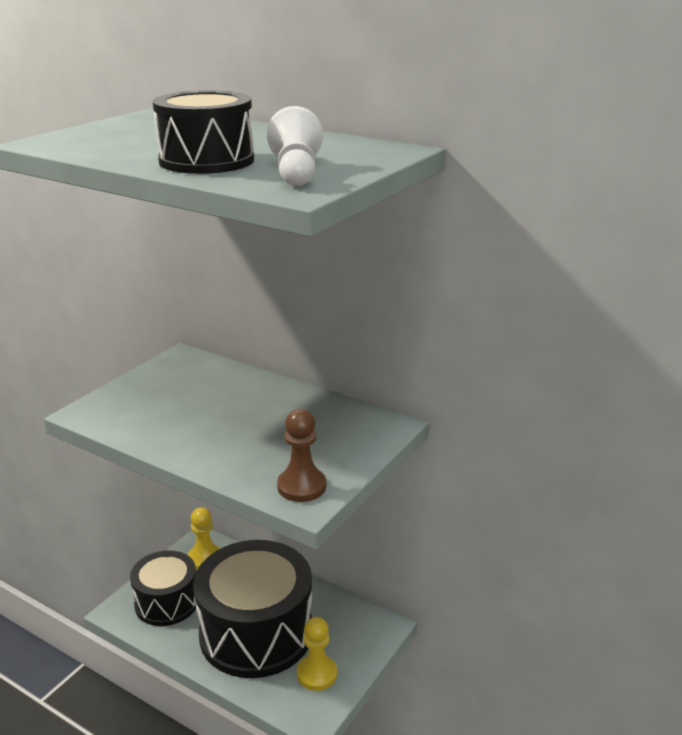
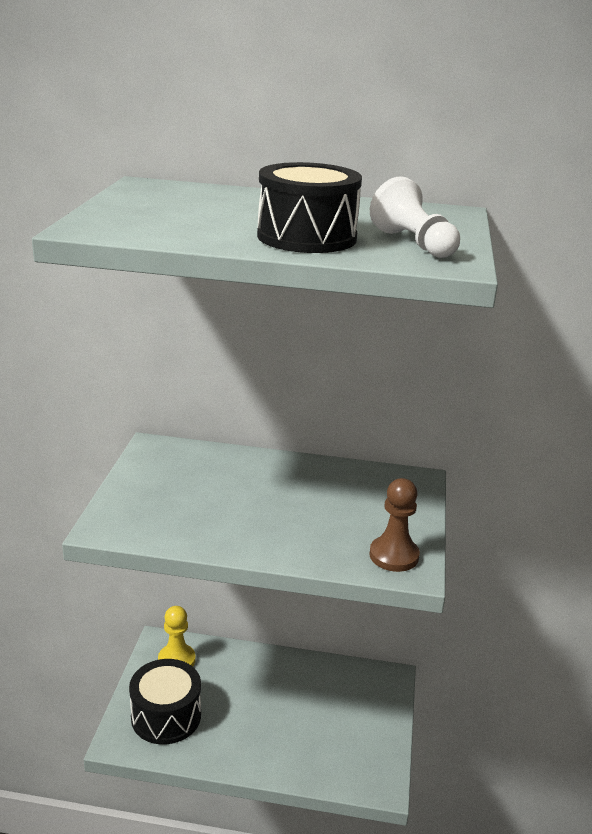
camera: 25 degrees left, 0 degrees up
(256, 632) = (277, 719): black drum -> none
(317, 674) = (359, 742): yellow pawn -> none

